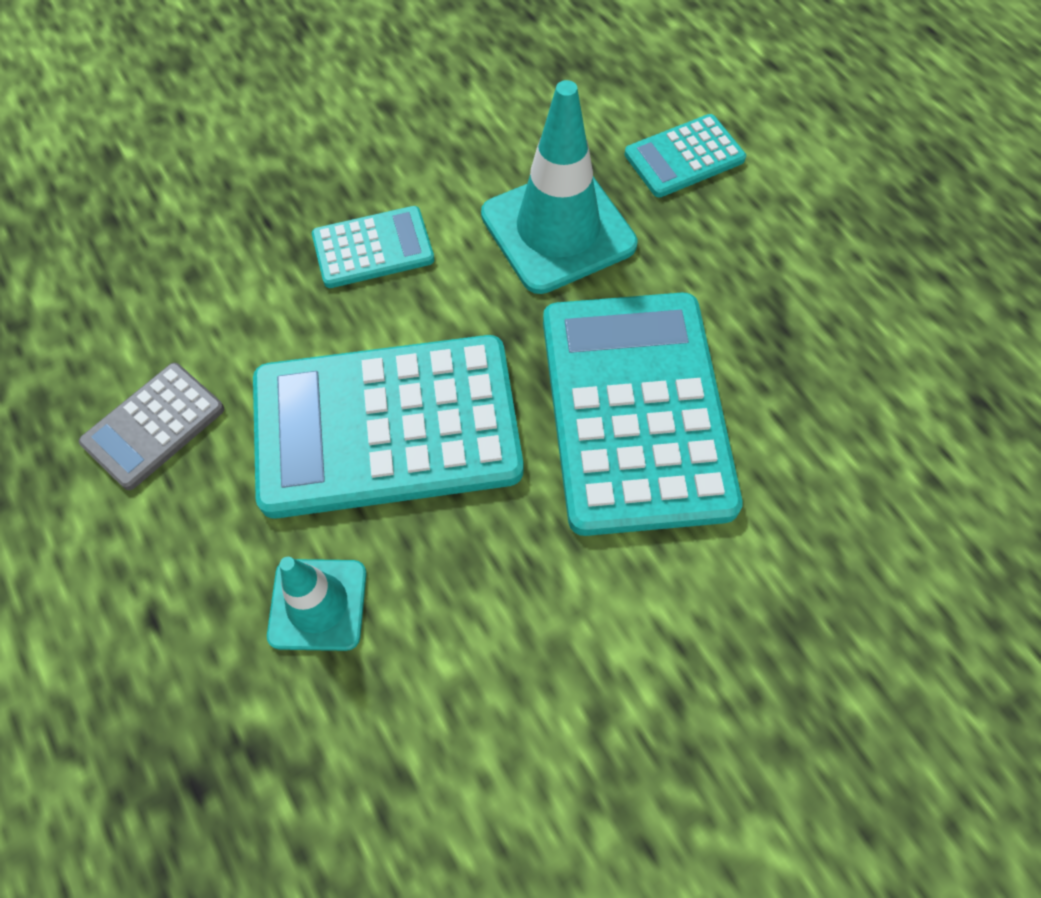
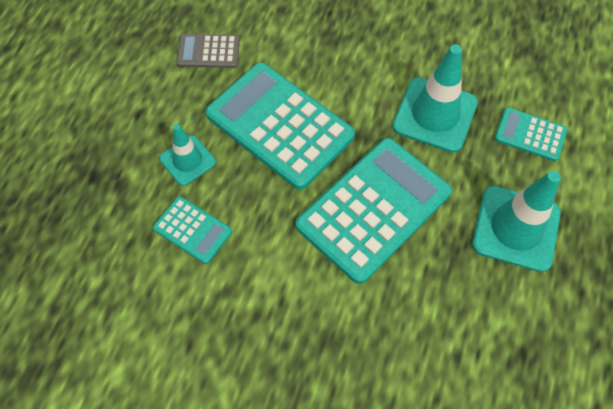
camera: 50 degrees right, 0 degrees up
(373, 248) = (355, 57): turquoise calculator -> turquoise calculator (192, 230)
(802, 274) = (516, 228): none -> turquoise traffic cone

